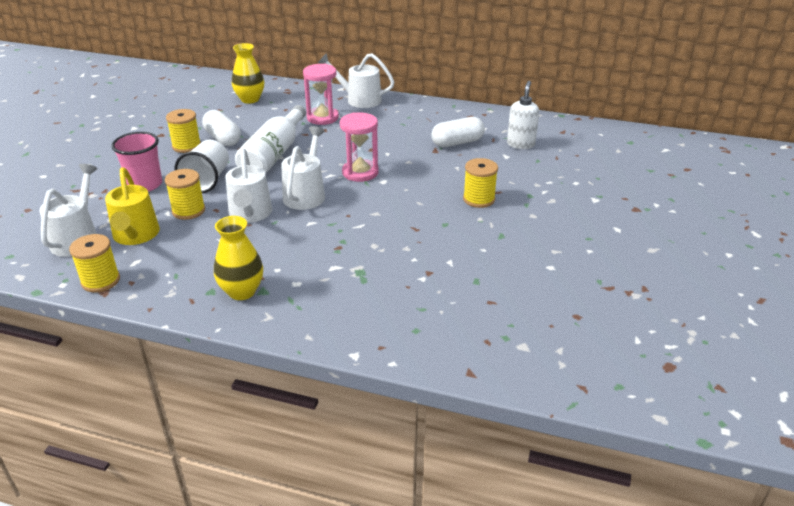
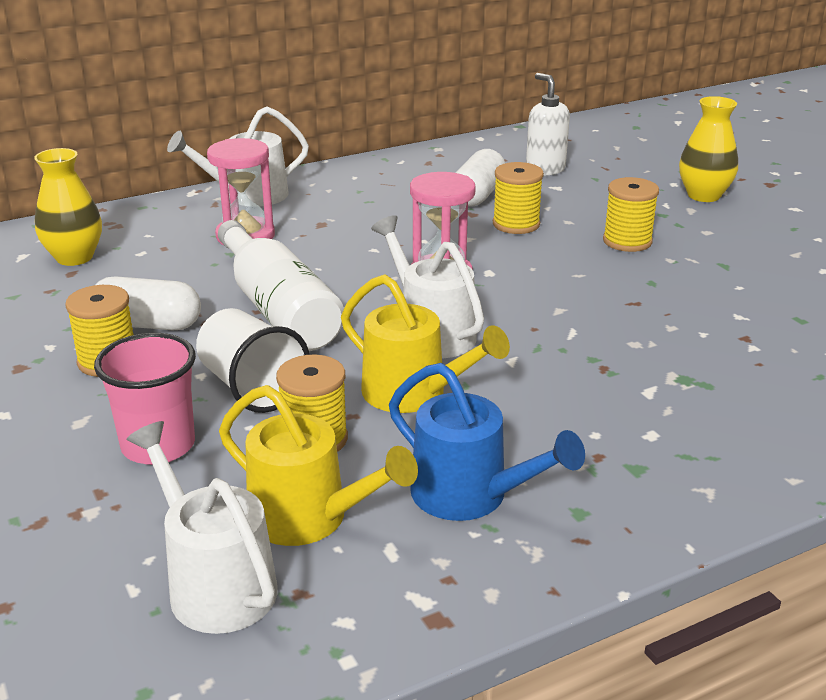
camera: 45 degrees left, 5 degrees down
(100, 281) = (398, 610): yellow spool -> yellow spool (516, 224)
(191, 262) = (471, 496): none -> blue watering can
(242, 291) = (615, 485): yellow vase -> yellow vase (703, 195)
(250, 214) = (414, 394): white watering can -> yellow watering can

